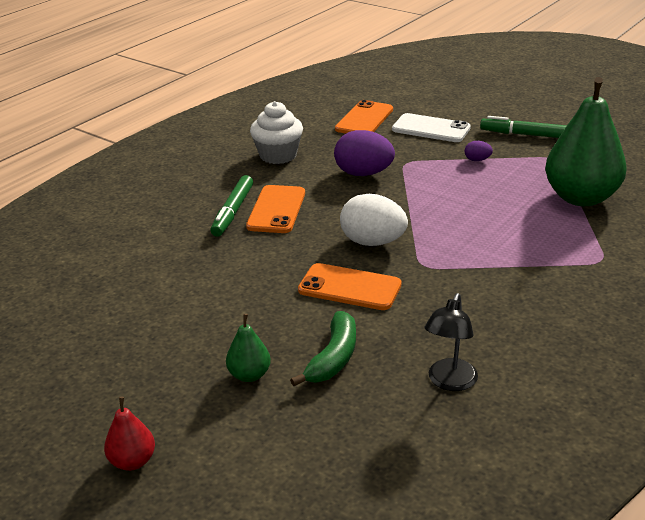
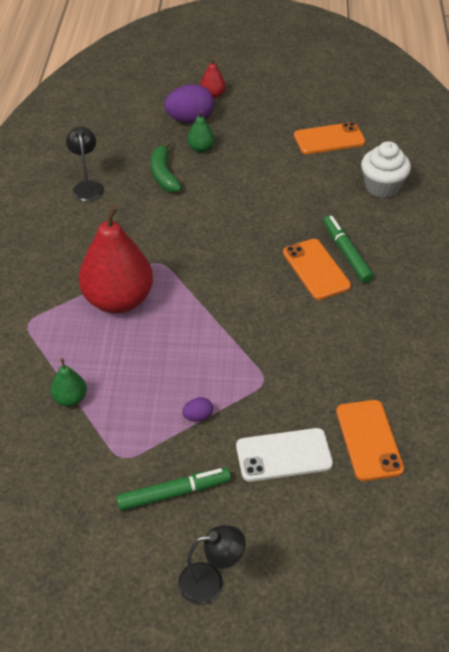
camera: 145 degrees right, 15 degrees up
(278, 155) = (389, 336): white cupcake -> white cupcake (382, 186)
(349, 287) = (195, 223): orange phone -> orange phone (329, 139)
(363, 174) = (288, 345): purple egg -> purple egg (190, 120)
(373, 242) = (212, 268): white egg -> none
(492, 248) = (118, 300): none -> red pear
(527, 102) = (210, 582): none -> black lamp
(581, 197) = (70, 398): green pear -> green pear, size x0.44

